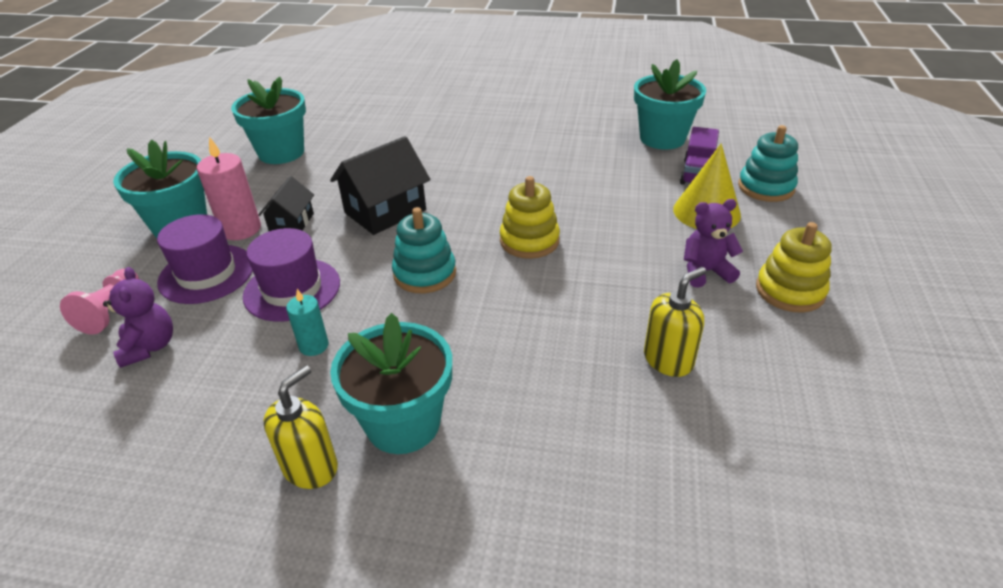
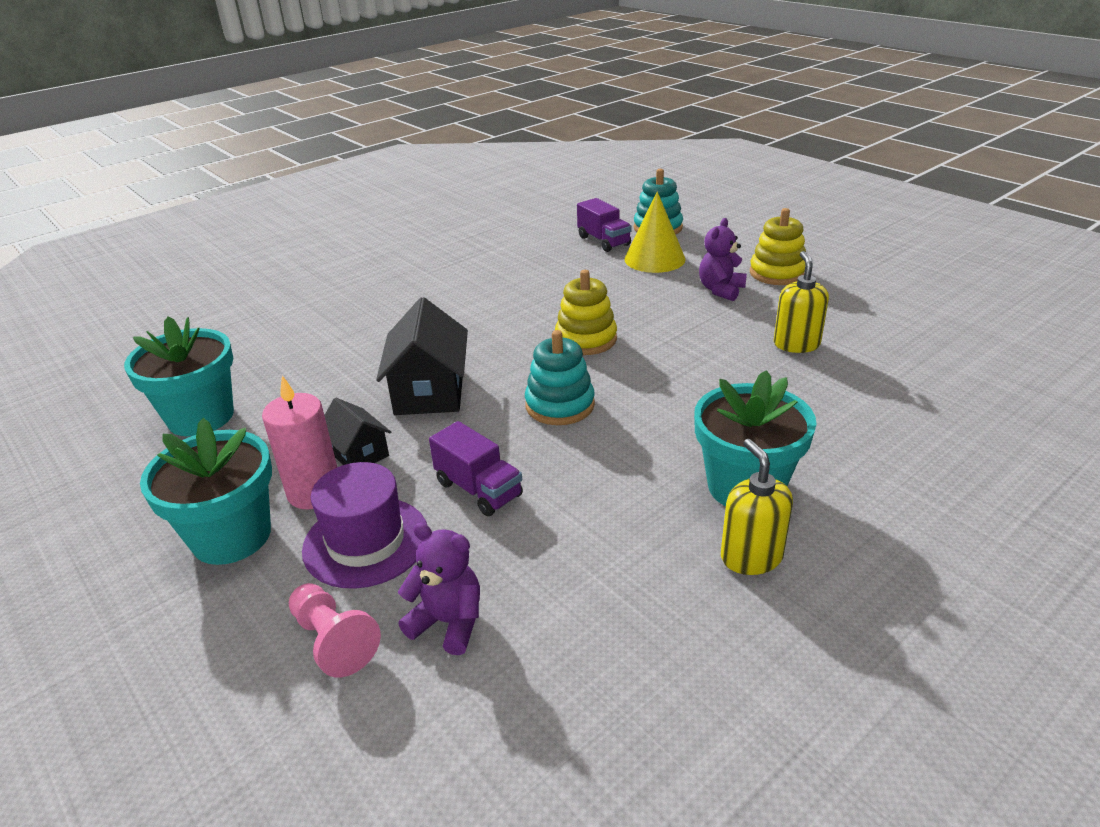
camera: 50 degrees left, 5 degrees down
(292, 289) = (479, 489): purple hat -> purple truck
(314, 346) = (586, 503): turquoise candle -> none
(662, 138) = (536, 231): turquoise flower pot -> none

